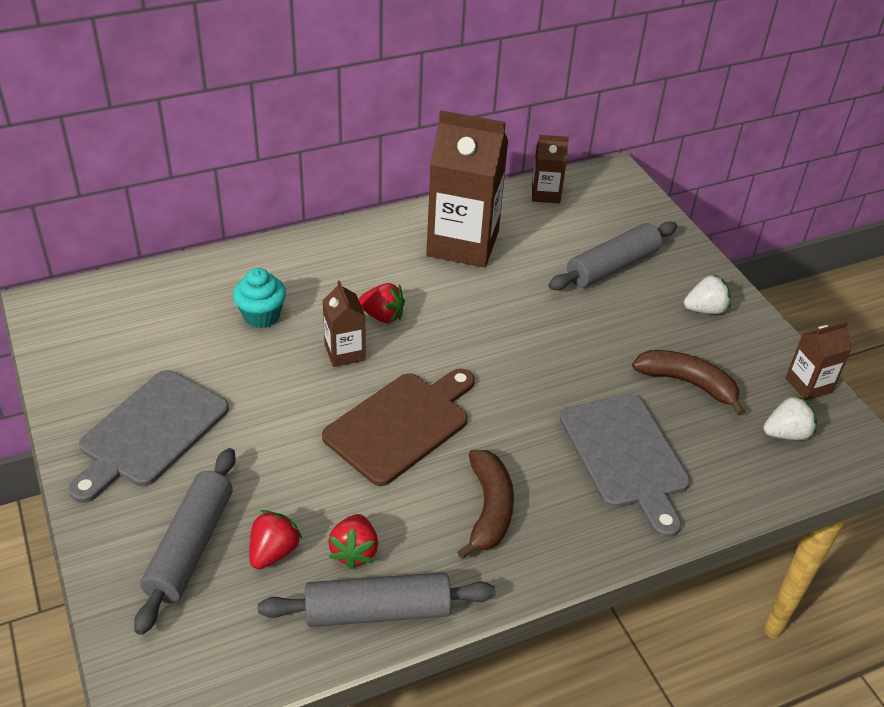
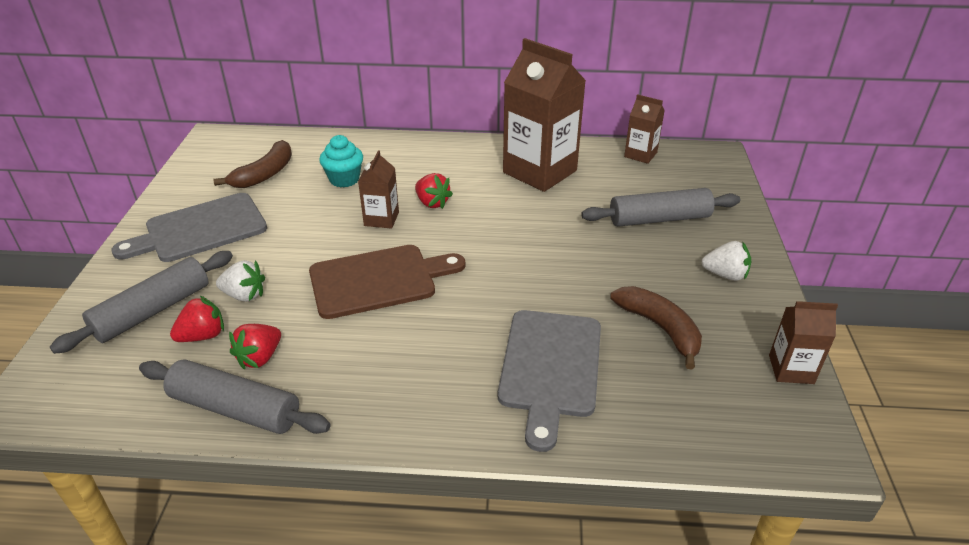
camera: 30 degrees right, 5 degrees down
(489, 509) = (393, 366): brown banana -> brown banana (265, 174)
(786, 433) = (733, 404): white strawberry -> white strawberry (244, 295)

